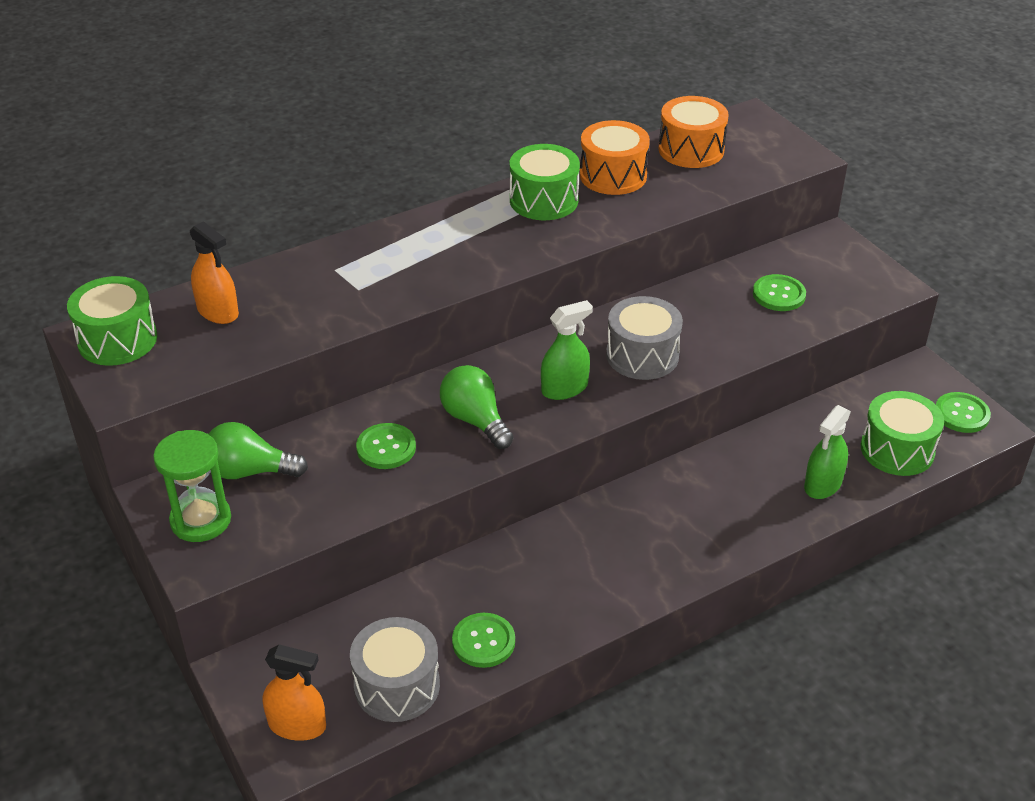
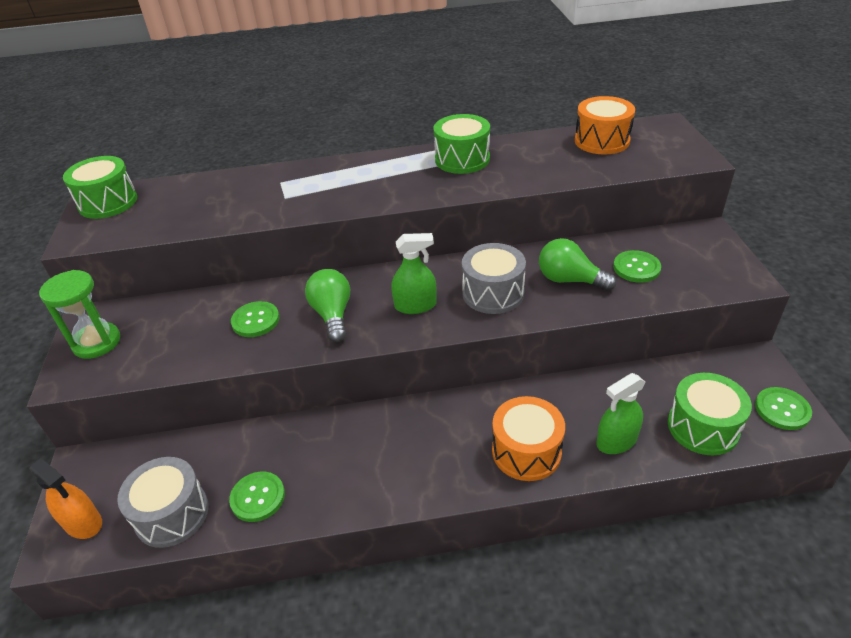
camera: 25 degrees right, 0 degrees up
(218, 311) = (183, 196): orange spray bottle -> none
(249, 471) = (155, 315): green light bulb -> green light bulb (569, 280)
(613, 175) = (527, 150): orange drum -> orange drum (526, 451)

